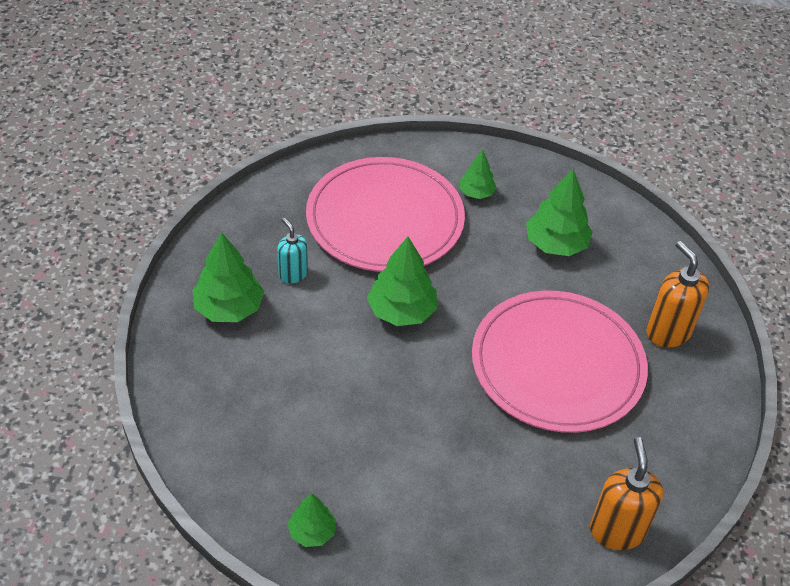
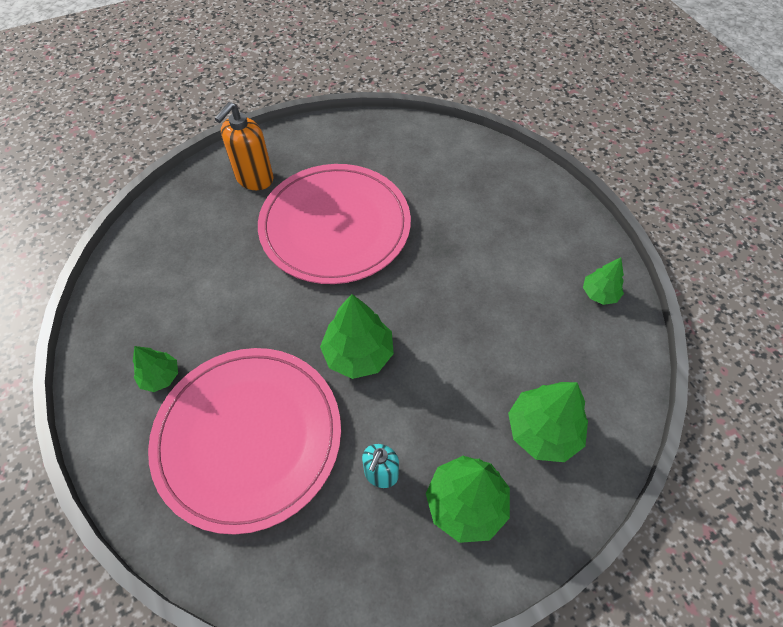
camera: 120 degrees left, 10 degrees up
(555, 244) = (198, 283): green tree -> green tree (543, 431)
(617, 531) = (445, 146): orange soap dispenser -> none

